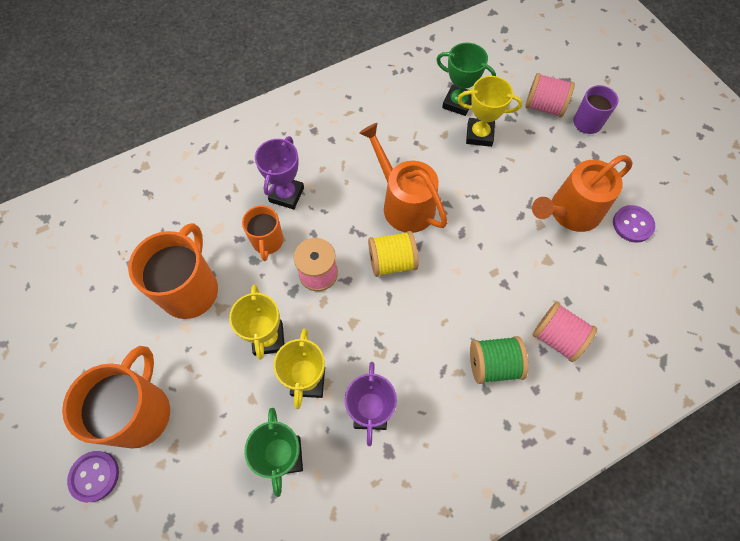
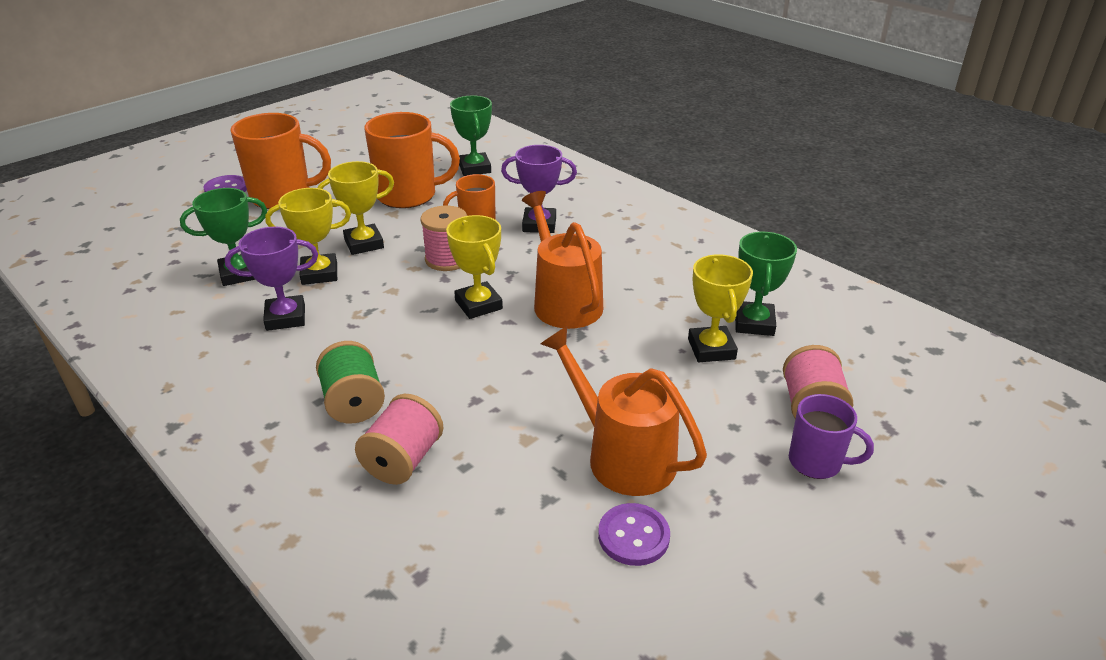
camera: 75 degrees right, 30 degrees down
(160, 224) = (474, 168): none -> green trophy
(392, 261) = (478, 305): yellow spool -> yellow trophy
(404, 204) = (564, 302): orange watering can -> orange watering can turned 60 degrees counterclockwise

